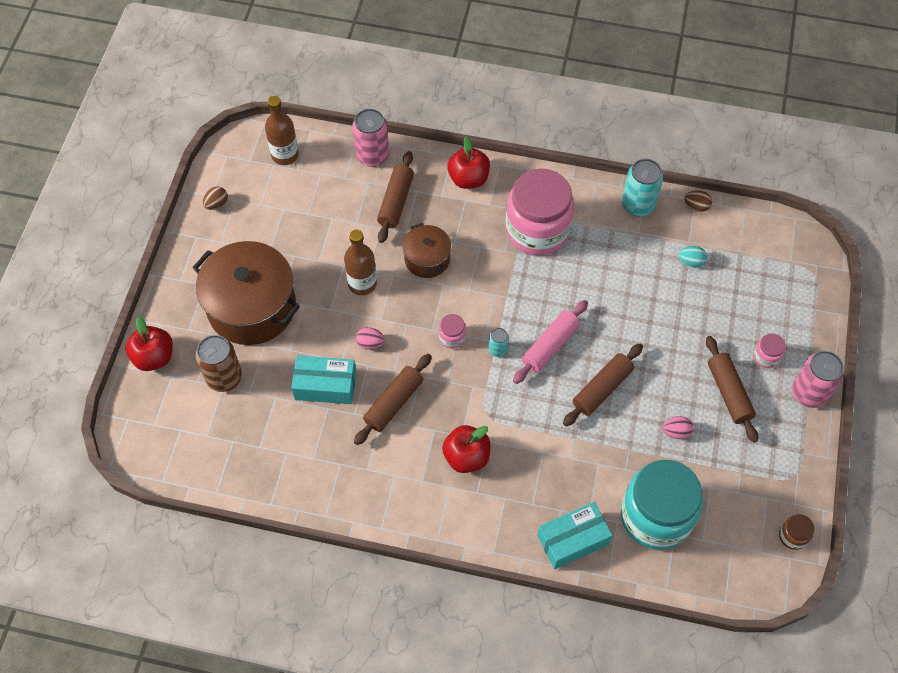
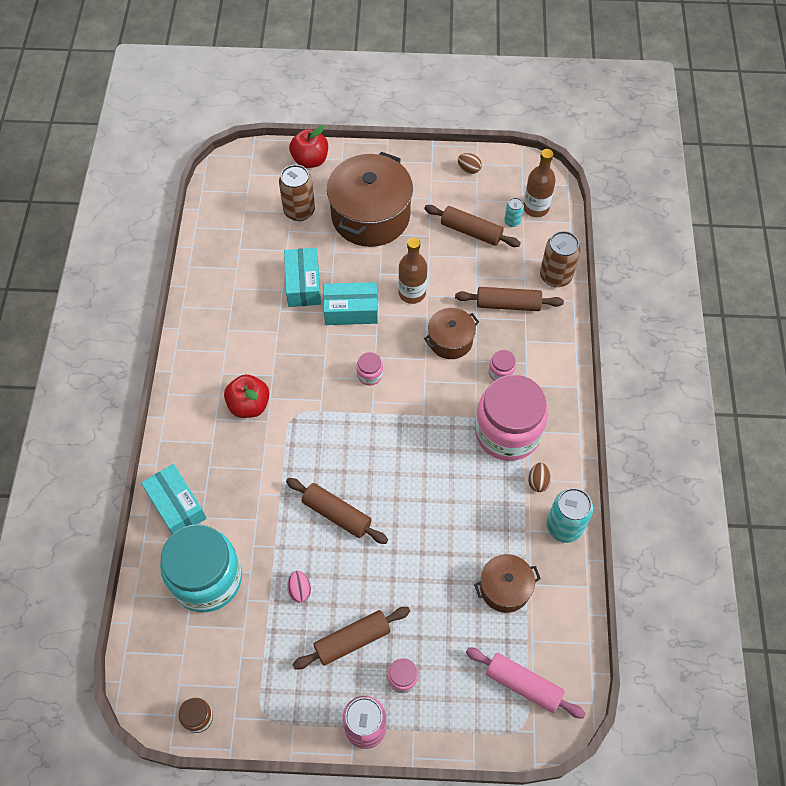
camera: 80 degrees right, 0 degrees up
(370, 343) = (351, 310): pink egg -> turquoise box
(372, 156) = (555, 276): pink can -> brown can
(394, 403) = (294, 339): brown rolling pin -> brown rolling pin (471, 231)
(468, 179) = (552, 361): red apple -> none
(472, 223) = (501, 372): none -> pink jar
(497, 350) = (363, 415): turquoise can -> turquoise can (512, 221)
(550, 346) = (376, 460): pink rolling pin -> pink rolling pin (523, 684)
(690, 262) = (505, 588): turquoise egg -> brown pot
(696, 206) = (578, 588): brown egg -> brown egg (538, 482)

